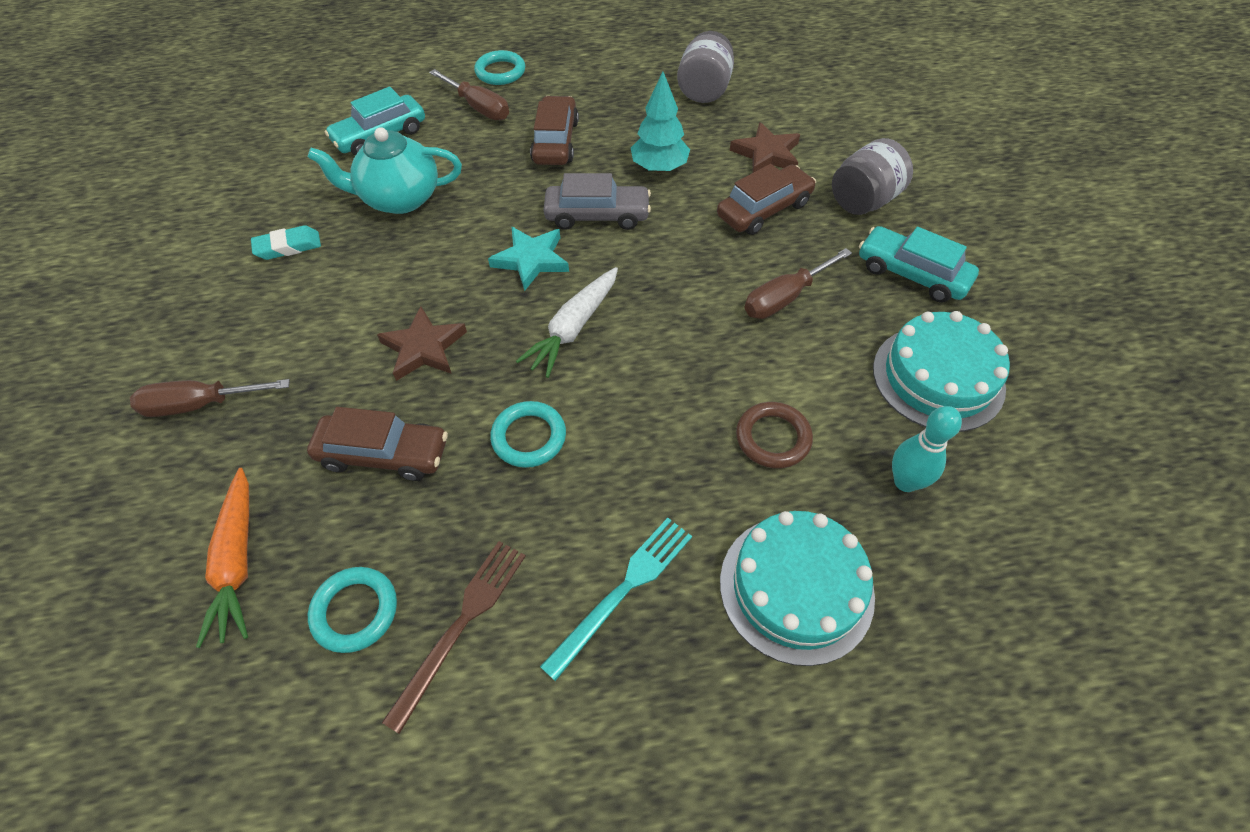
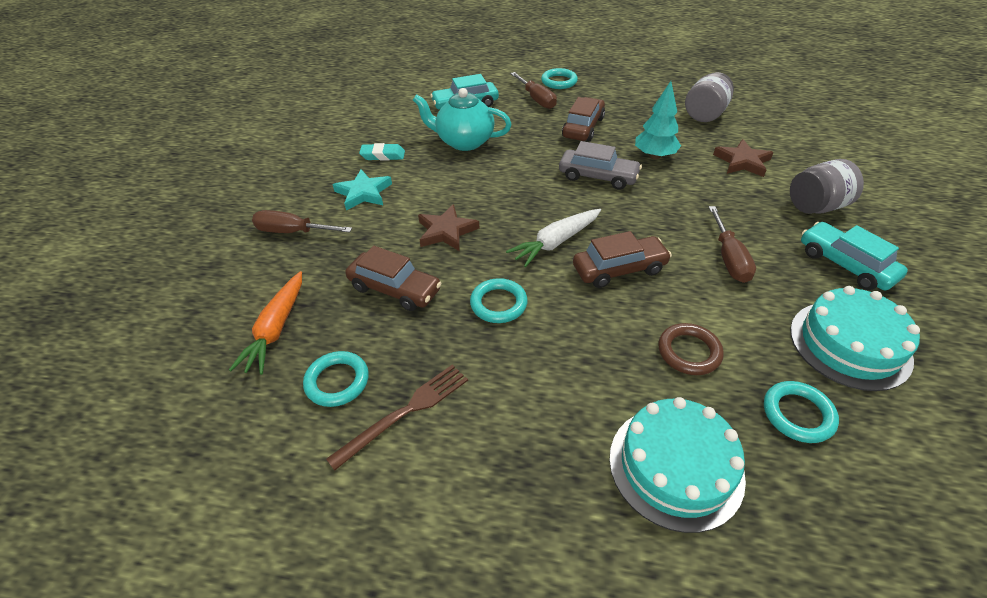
camera: 20 degrees right, 10 degrees down
(531, 260) = (540, 194): turquoise star -> turquoise star (363, 193)
(623, 590) = (532, 425): turquoise fork -> none
(764, 210) = (729, 197): brown car -> brown car (619, 269)
(785, 298) = (729, 258): brown screwdriver -> brown screwdriver turned 75 degrees counterclockwise
(905, 482) = (798, 414): turquoise bowling pin -> turquoise ring

